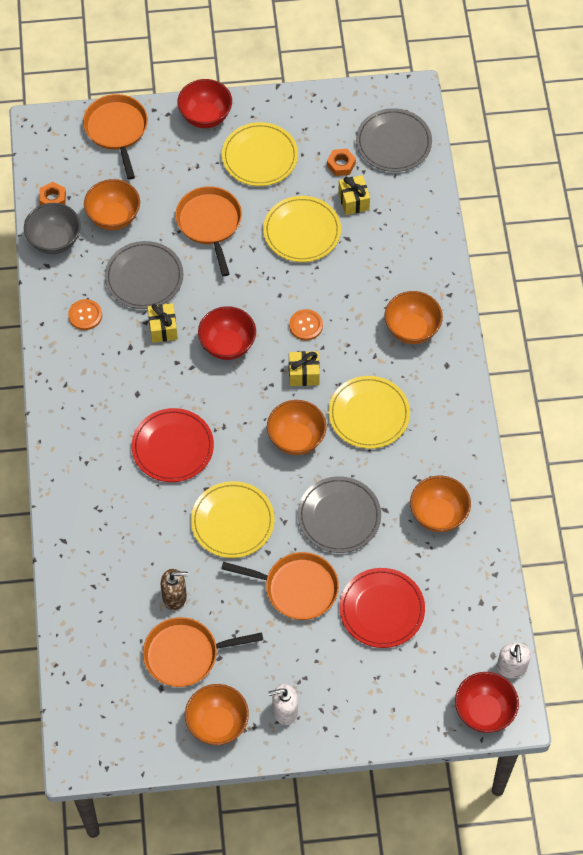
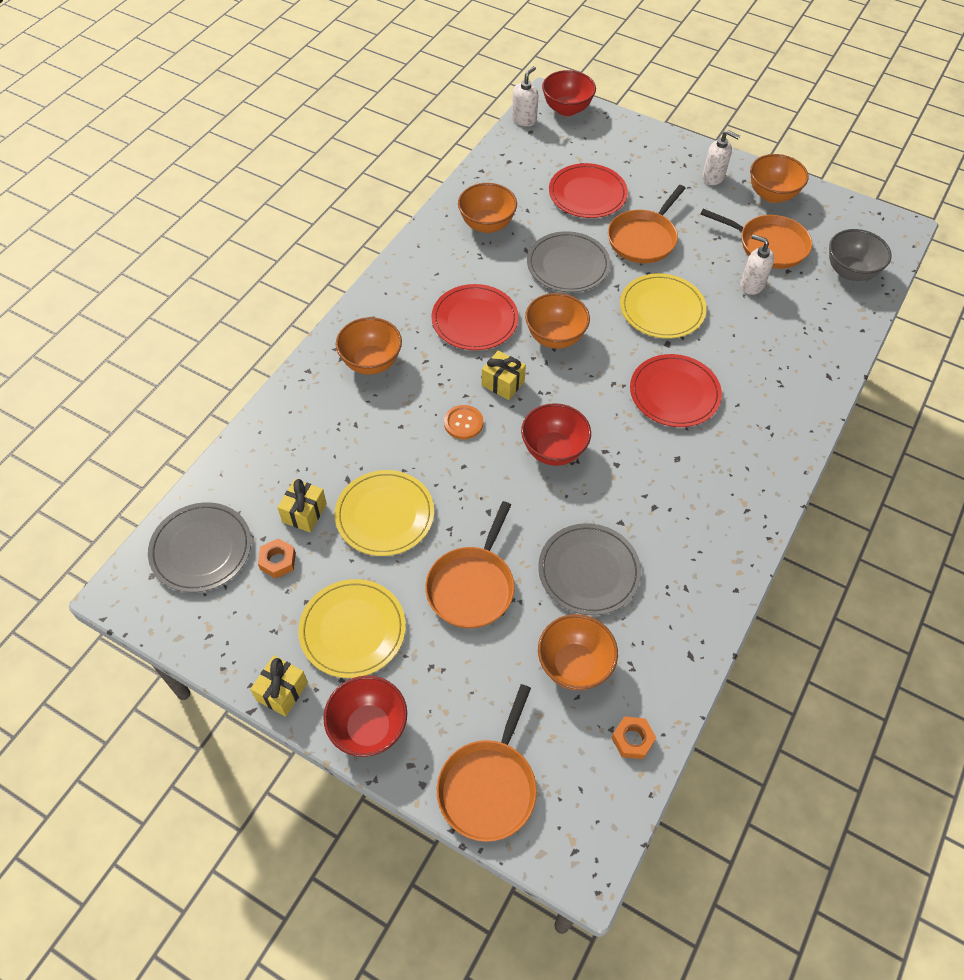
camera: 145 degrees left, 5 degrees down
(54, 241) = (663, 681): grey bowl -> grey bowl (850, 271)
(85, 315) = (681, 569): orange button -> none
(163, 328) = (607, 505): yellow gift -> yellow gift (282, 691)
(175, 597) = (751, 285): brown soap dispenser -> white soap dispenser
(297, 588) = (643, 239): orange pan -> orange pan turned 105 degrees counterclockwise
(369, 414) = (475, 320): yellow plate -> red plate

